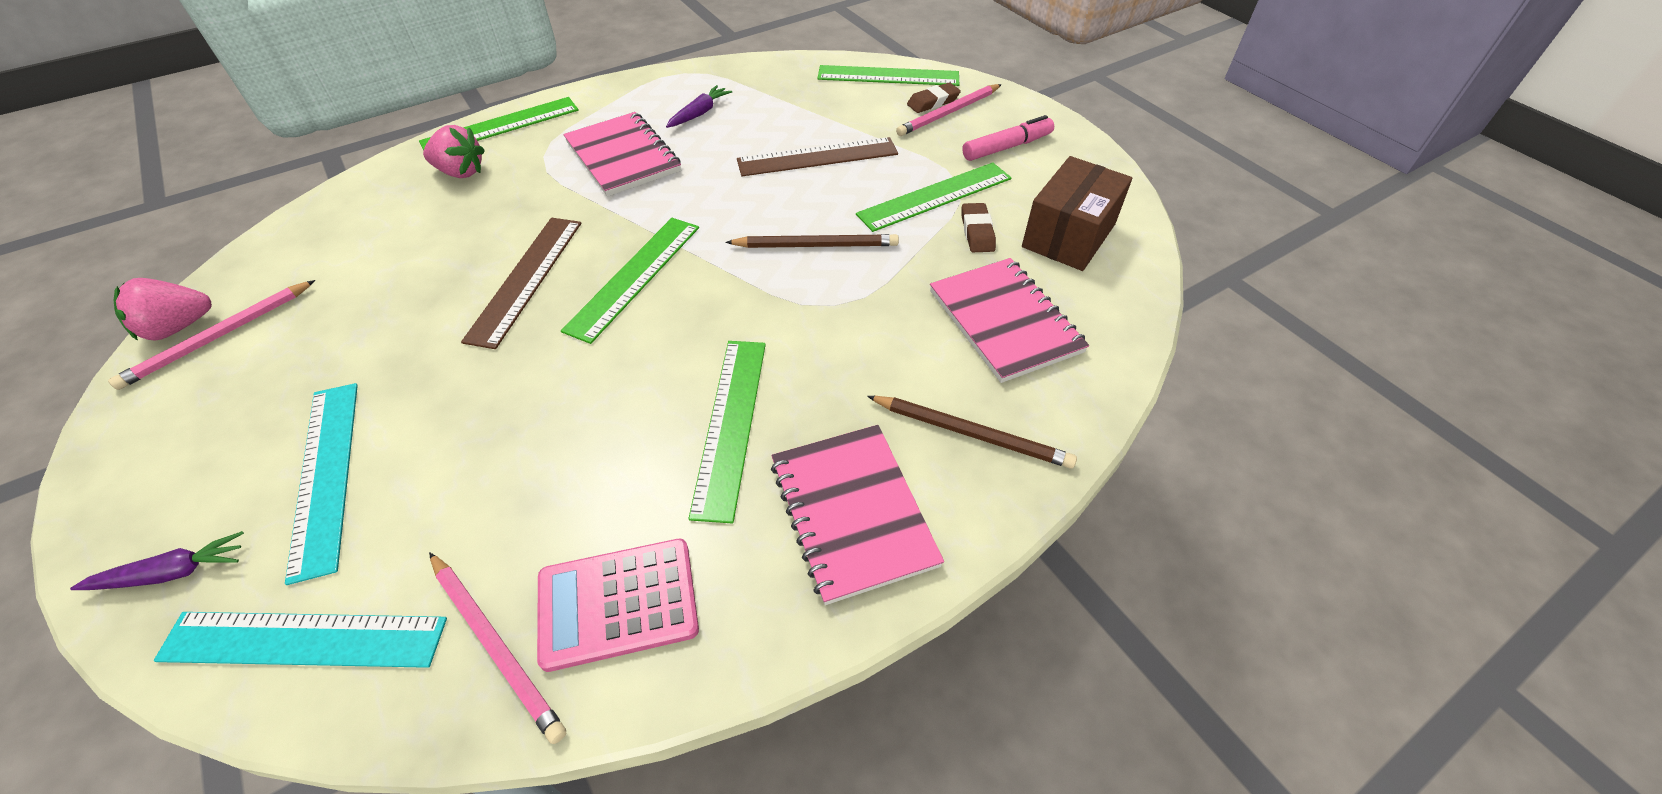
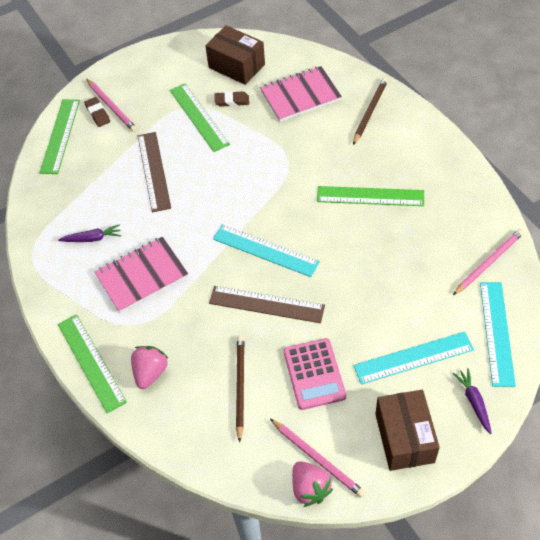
camera: 85 degrees left, 5 degrees up
(177, 450) = (404, 438): none -> brown box
(618, 603) = (465, 225): pink calculator -> pink calculator (314, 374)
(634, 277) = (265, 250): green ruler -> turquoise ruler
(699, 113) = (92, 238): purple carrot -> purple carrot turned 135 degrees clockwise
(816, 245) = (240, 169): brown pencil -> brown pencil (240, 386)
(852, 513) = (414, 151): pink notebook -> none
(1007, 147) = (153, 83): pink marker -> none

